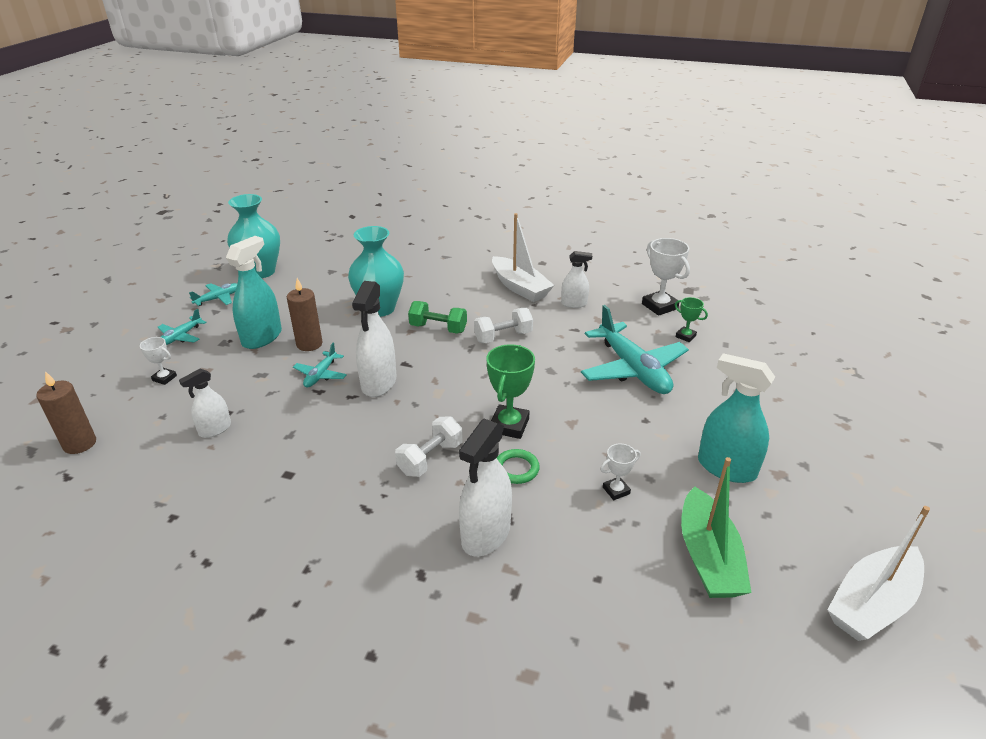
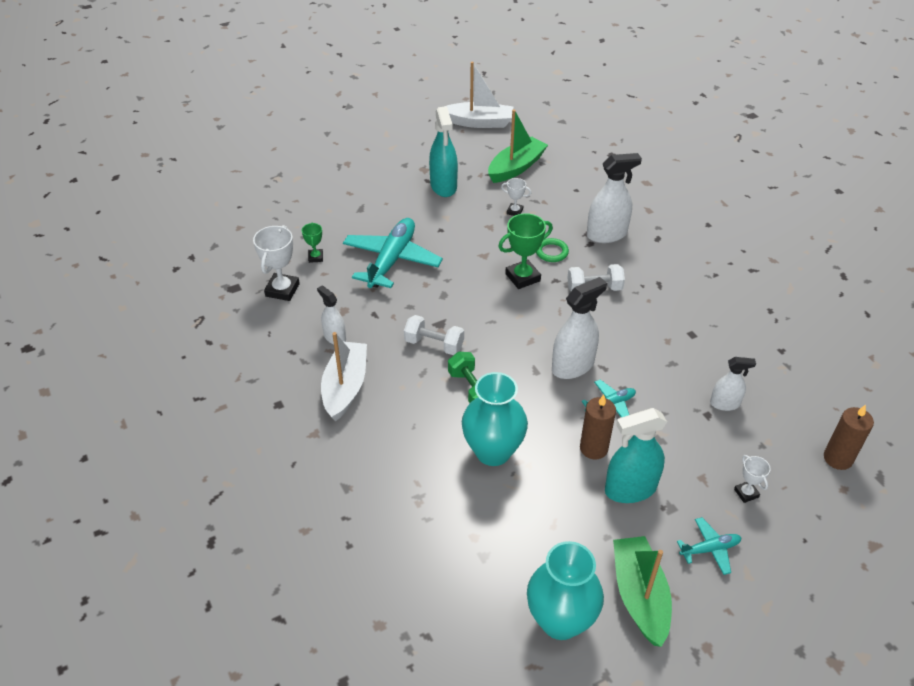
camera: 135 degrees left, 10 degrees up
(218, 298) = (639, 596): turquoise plane -> green boat

